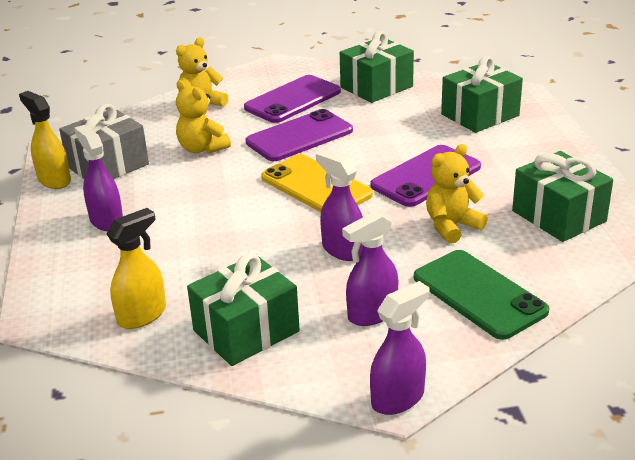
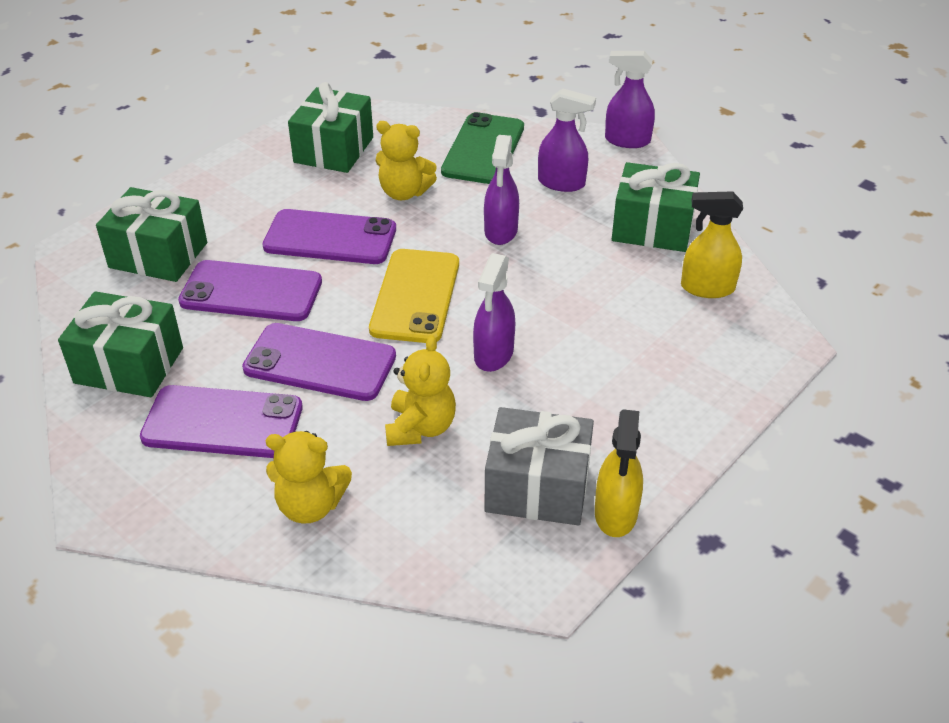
camera: 130 degrees left, 10 degrees up
(106, 221) = (629, 404): purple spray bottle -> purple spray bottle (493, 354)
(398, 134) = (251, 292): none -> purple phone

